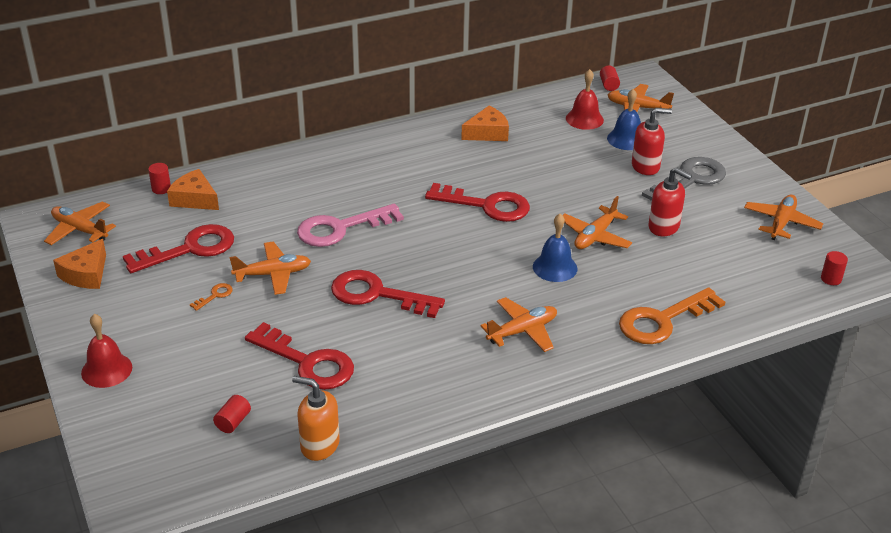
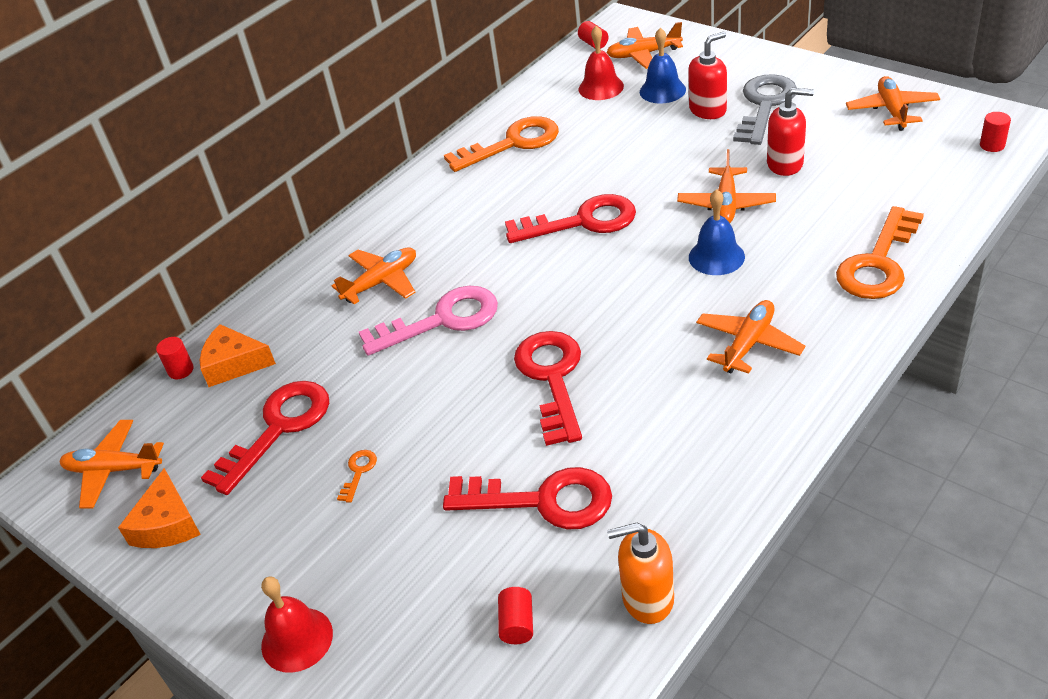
camera: 20 degrees left, 5 degrees up
(273, 274) = (408, 411): orange plane -> orange plane (381, 282)
(341, 228) = (442, 320): pink key -> pink key turned 150 degrees counterclockwise
(377, 295) = (552, 378): red key -> red key turned 90 degrees clockwise
(487, 133) = (512, 143): orange cheese -> orange key

